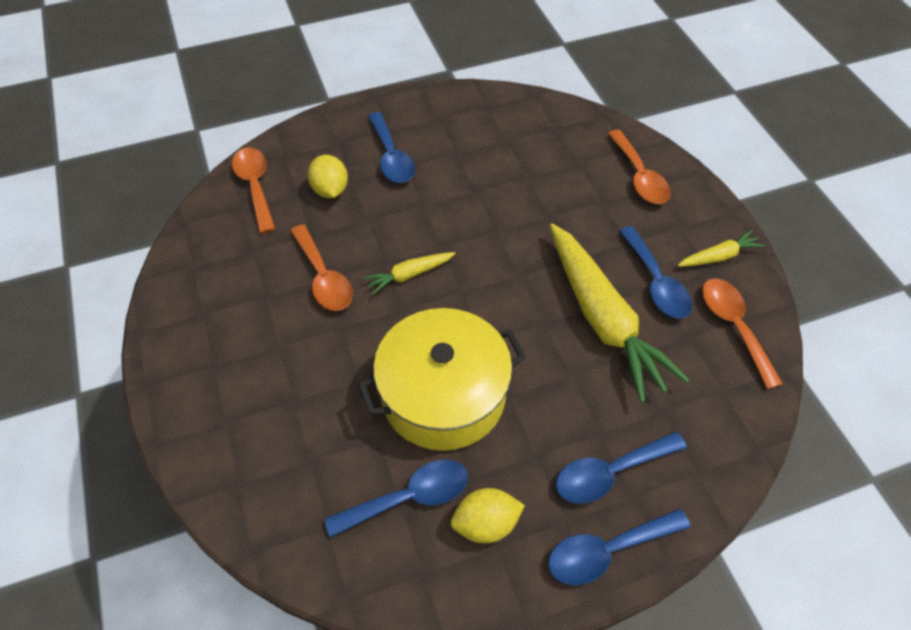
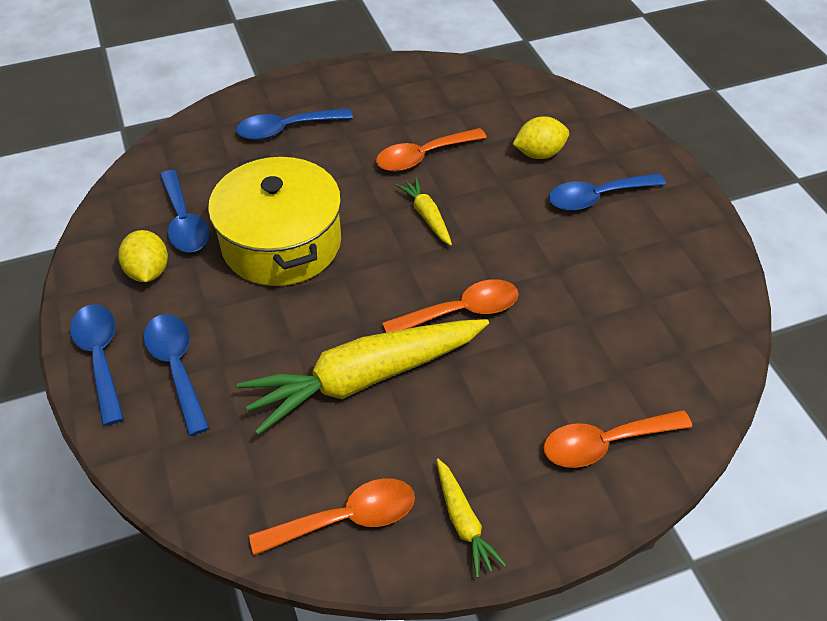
camera: 90 degrees right, 5 degrees down
(255, 187) = (536, 103): orange spoon -> orange spoon (461, 311)
(656, 282) = (418, 439): blue spoon -> blue spoon (287, 129)

